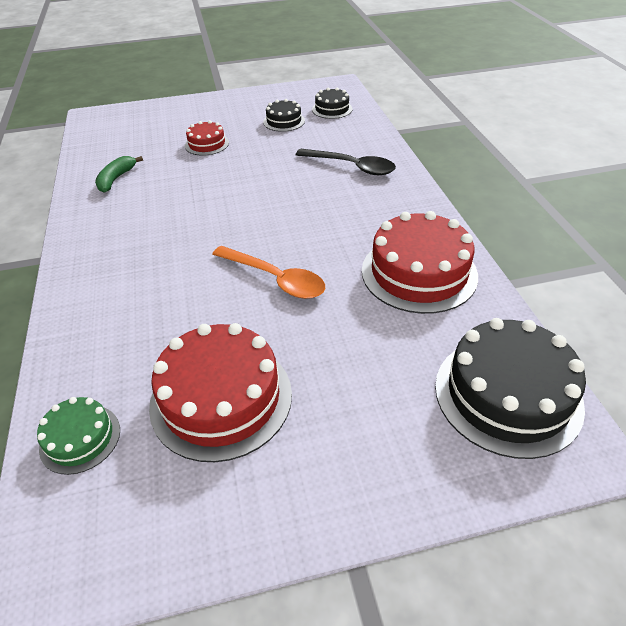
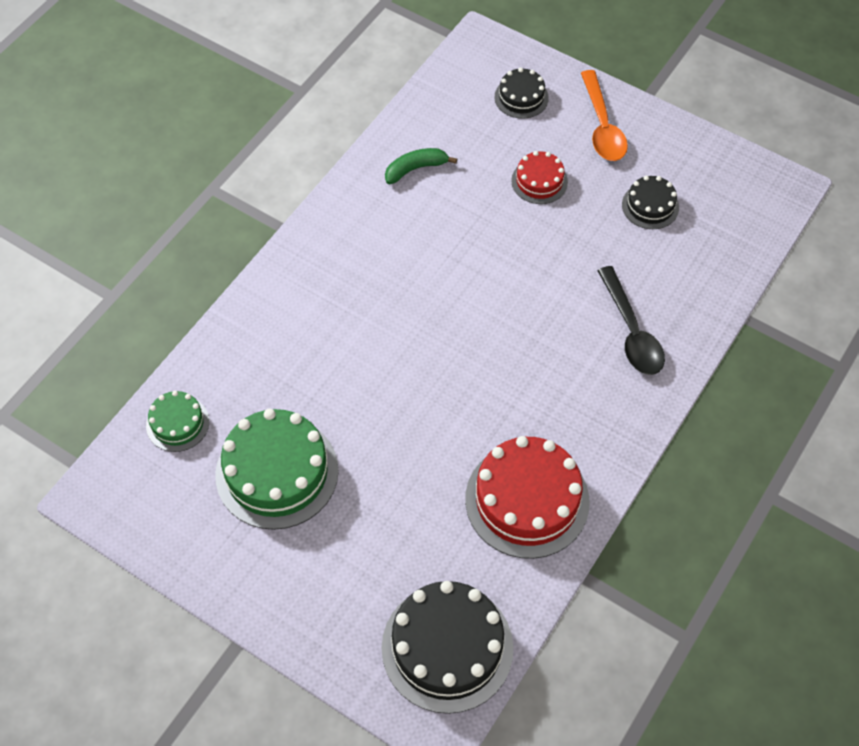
camera: 45 degrees right, 15 degrees up
(221, 398) = (277, 472): red cake -> green cake
(275, 279) = (417, 404): orange spoon -> orange spoon (602, 126)
(332, 109) = (723, 226): black cake -> black cake (521, 97)

